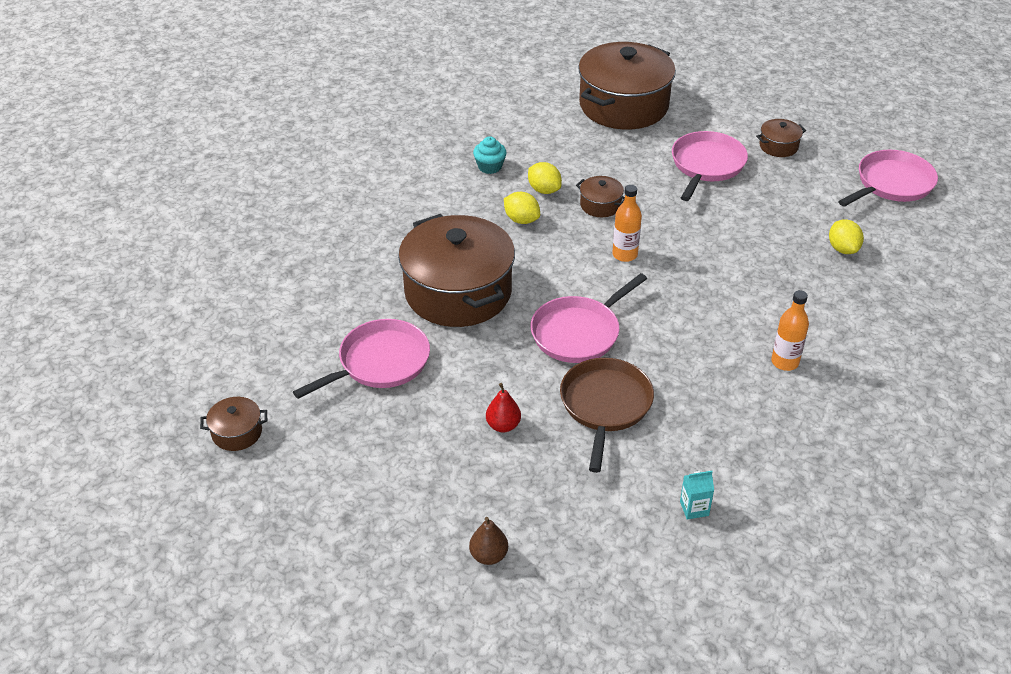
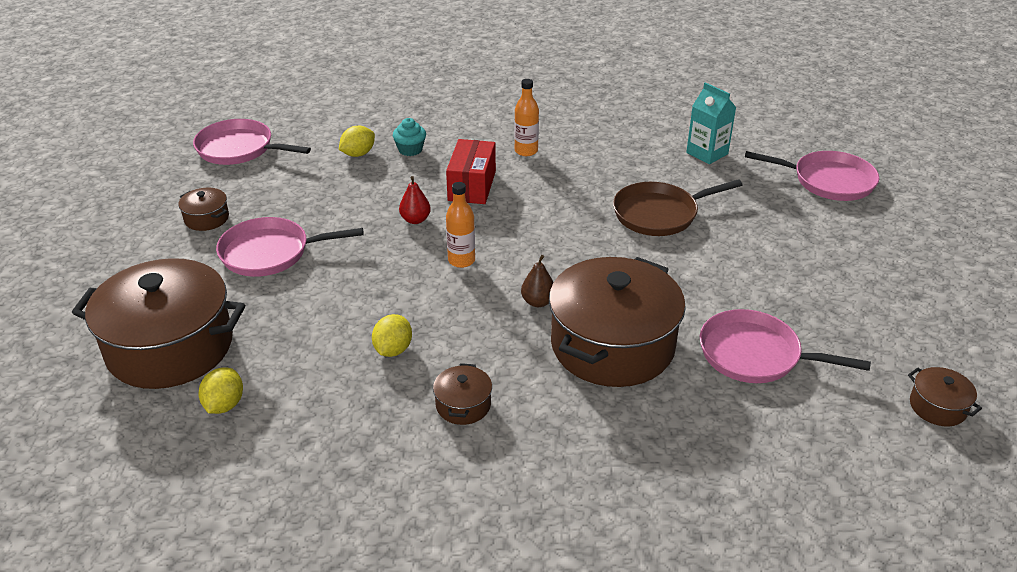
camera: 120 degrees left, 5 degrees down
(488, 555) = (852, 219): brown pear -> brown pear (538, 302)
(490, 167) = (376, 412): turquoise cupcake -> turquoise cupcake (410, 150)
(503, 425) = (737, 255): red pear -> red pear (415, 220)
(521, 220) = (460, 346): yellow lemon -> yellow lemon (224, 405)
(578, 333) = (593, 253): pink pan -> pink pan (829, 181)
(600, 205) = (392, 300): brown pot -> brown pot (463, 405)
(694, 508) = (707, 153): turquoise carton -> turquoise carton, size x1.70
(738, 300) = (472, 186): none -> red box

